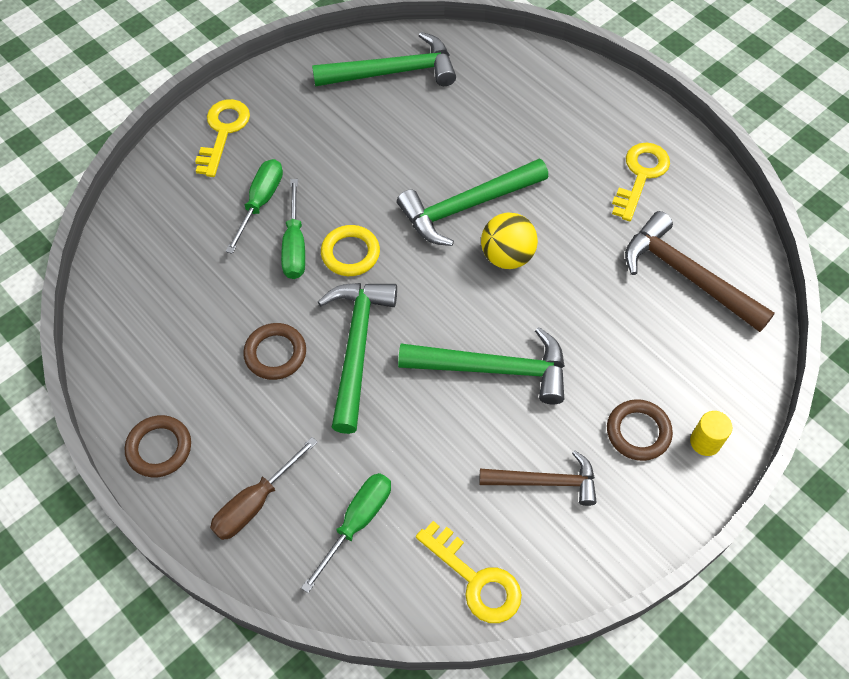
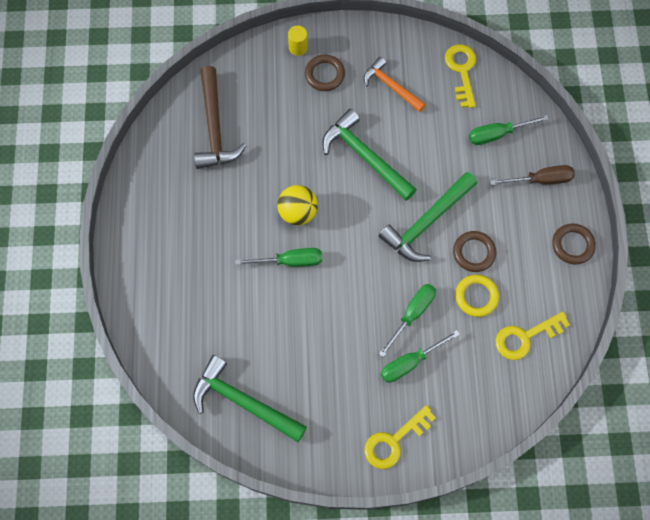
camera: 140 degrees left, 10 degrees up
(350, 253) = (384, 283): yellow ring -> yellow ring (476, 296)
(467, 207) = (290, 261): green hammer -> green screwdriver
(545, 481) = (391, 86): brown hammer -> orange hammer
(640, 175) = (172, 202): yellow key -> yellow key (525, 337)

